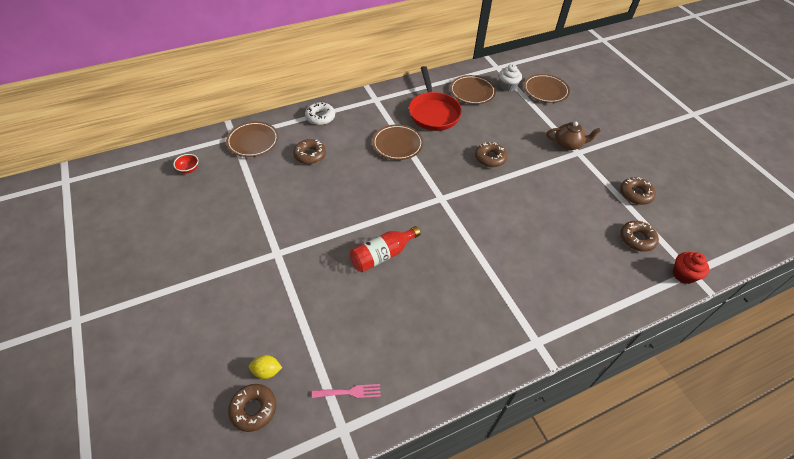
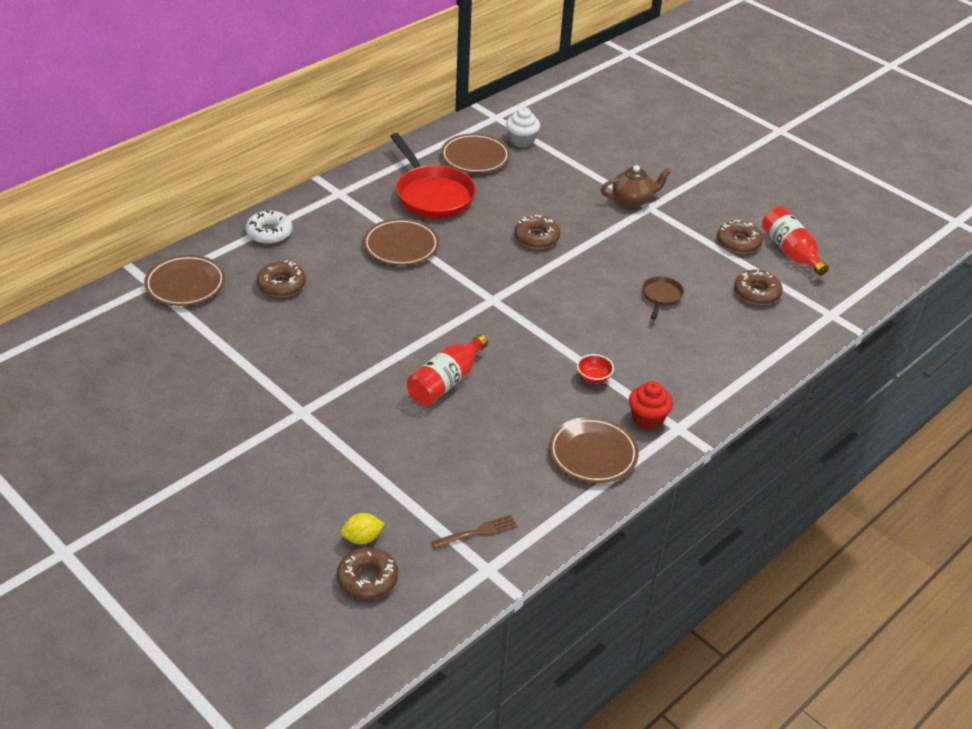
camera: 20 degrees left, 10 degrees down
(189, 169) = (109, 340): red bowl -> red bowl (593, 378)
(350, 392) = (478, 532): pink fork -> brown fork
(545, 91) = (576, 137): brown plate -> brown plate (593, 454)
(562, 225) = (661, 297): none -> brown pan
(674, 211) = (791, 252): none -> red bottle
(683, 274) = (822, 319): red cupcake -> red cupcake (647, 418)

